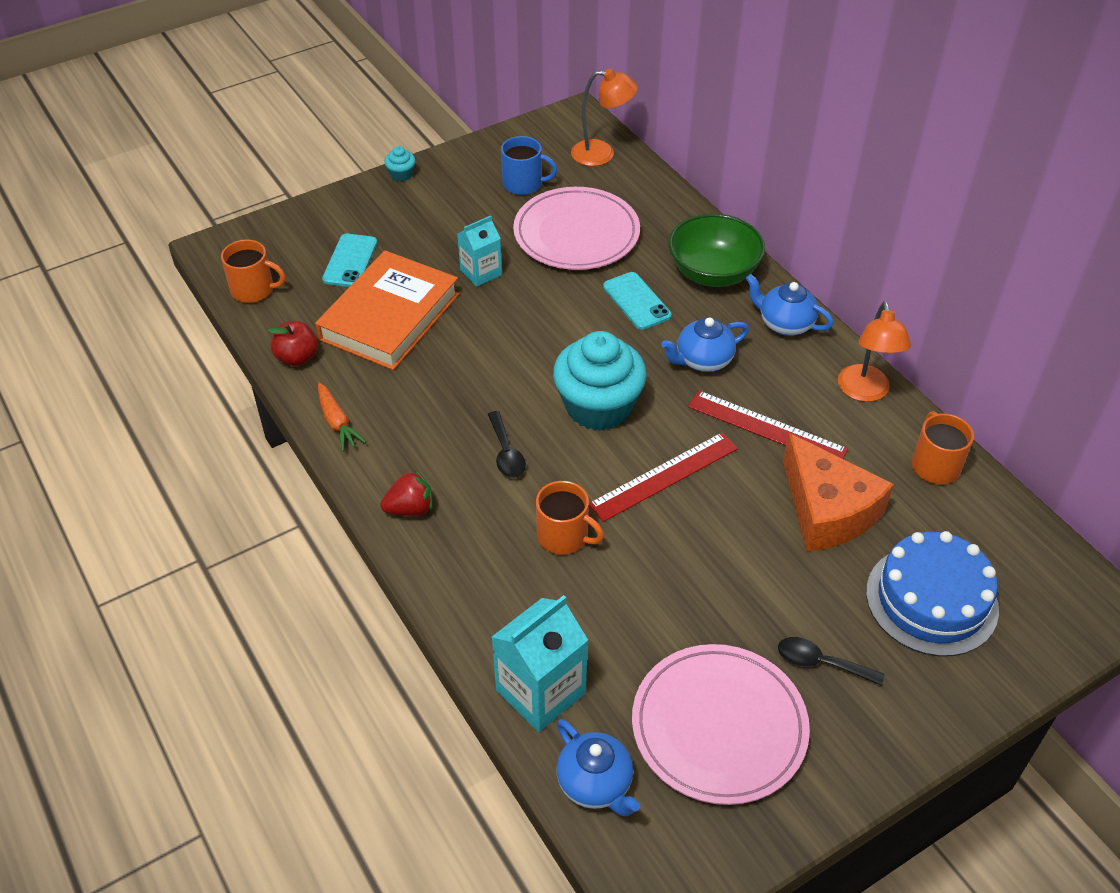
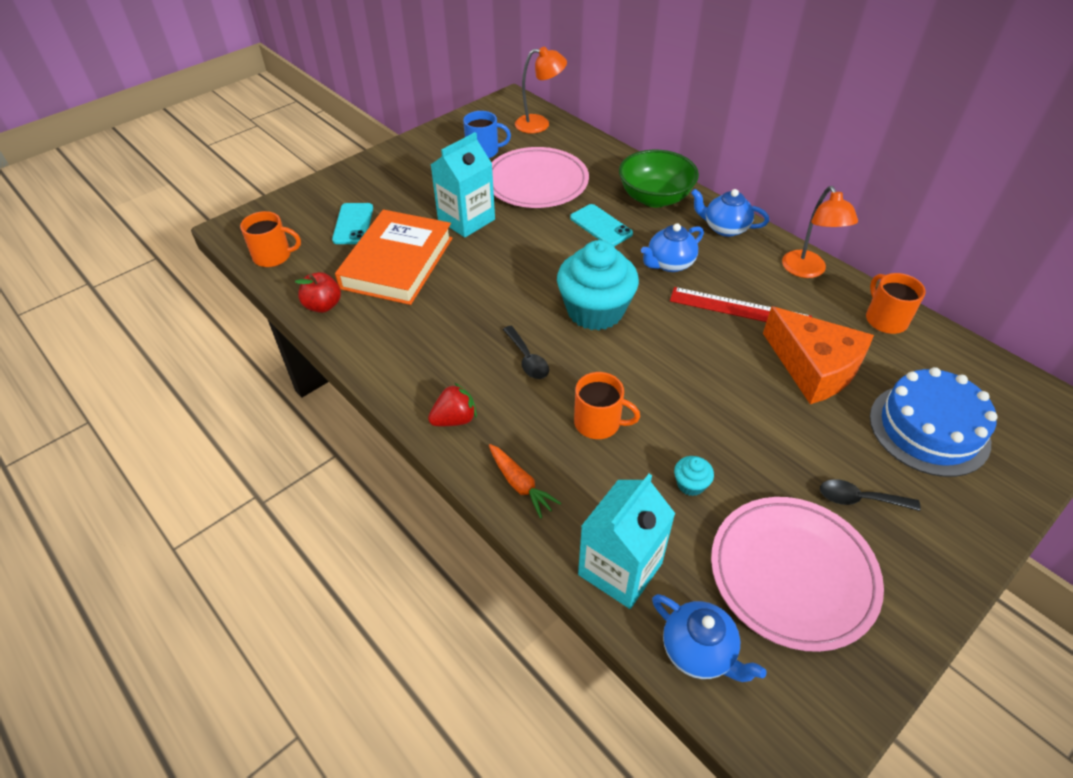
camera: 10 degrees left, 0 degrees up
(337, 422) = (371, 355): orange carrot -> orange carrot (520, 484)
(401, 174) = (381, 155): turquoise cupcake -> turquoise cupcake (690, 484)
(481, 272) = (466, 220): turquoise carton -> turquoise carton, size x1.60
(664, 476) = (668, 359): red ruler -> none

